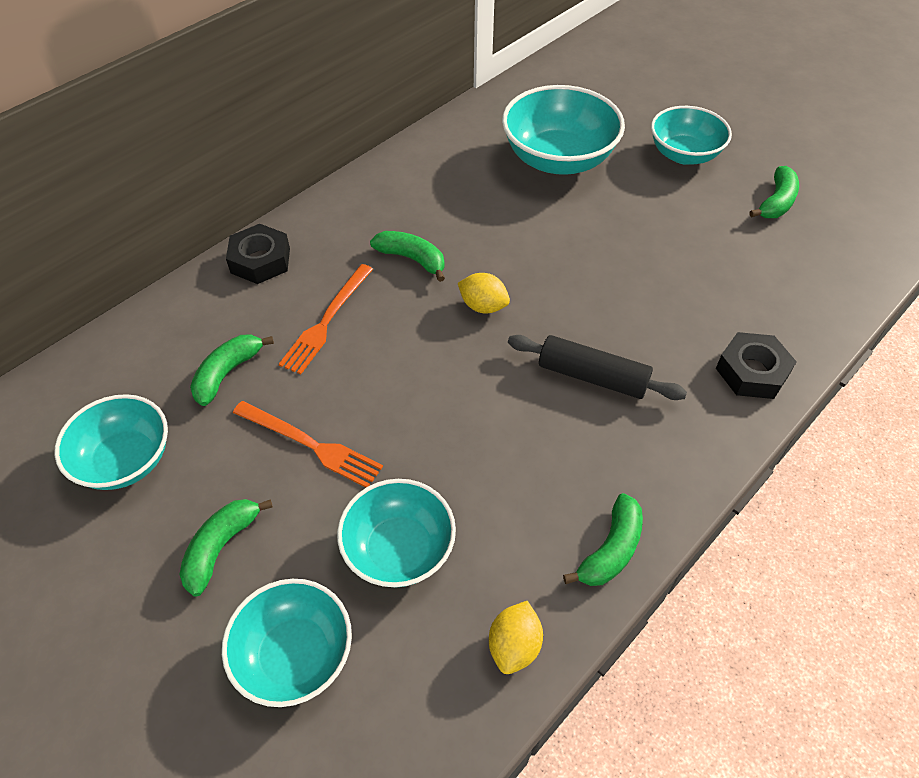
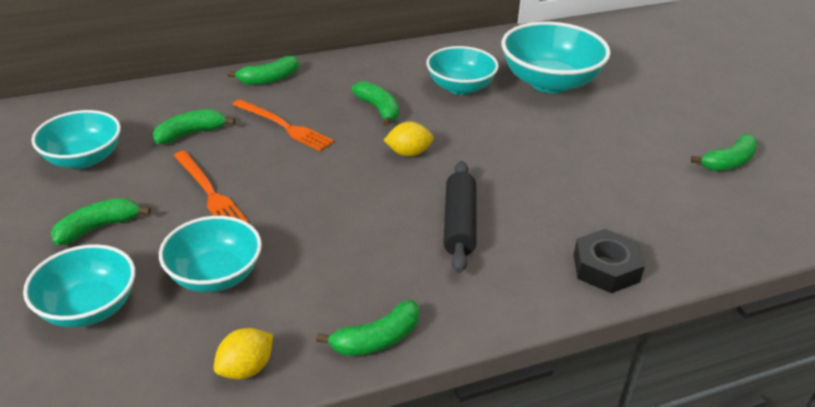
camera: 25 degrees right, 15 degrees down
(260, 260) = (269, 79): black nut -> green banana
(327, 321) = (284, 126): orange fork -> orange fork turned 105 degrees counterclockwise
(483, 306) = (408, 153): yellow lemon -> yellow lemon turned 60 degrees counterclockwise
(592, 376) = (459, 224): black rolling pin -> black rolling pin turned 45 degrees clockwise
(684, 154) = (665, 108): turquoise bowl -> turquoise bowl (460, 87)

